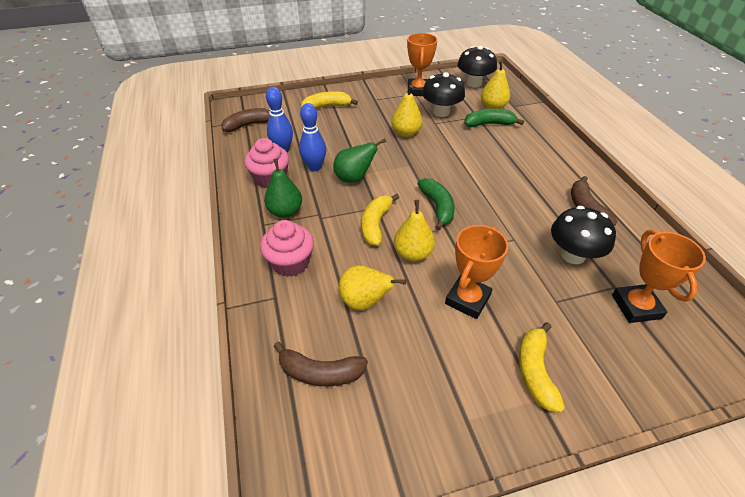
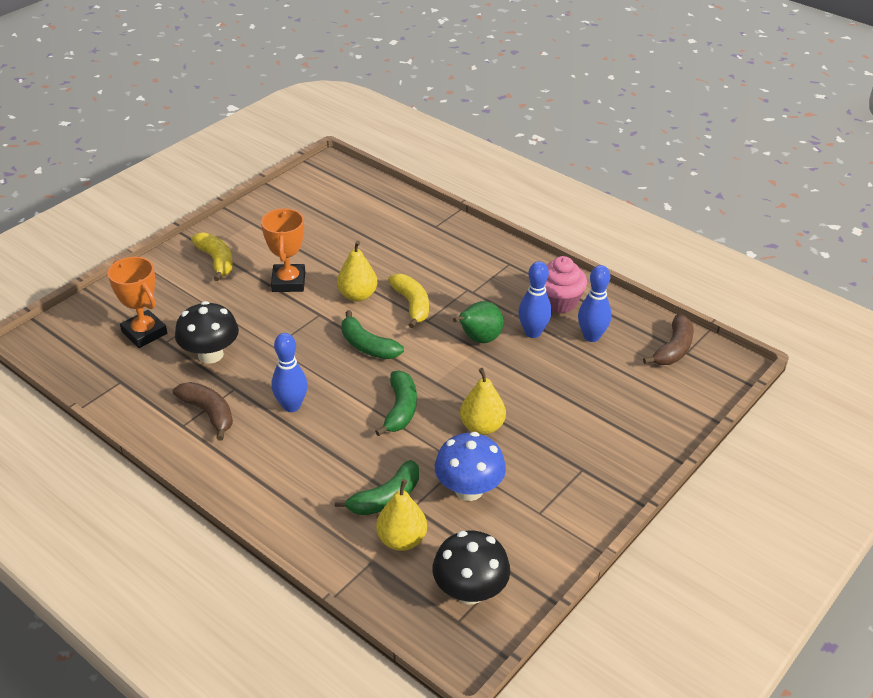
camera: 145 degrees right, 5 degrees down
(285, 211) = (504, 280): green pear -> none
(290, 263) = (450, 248): pink cupcake -> none
(320, 373) = (360, 206): brown banana -> none
(327, 107) = (626, 422): yellow banana -> none
(365, 302) = (367, 249): yellow pear -> none
(418, 90) = (540, 522): orange trophy -> none
(441, 112) = (469, 489): black mushroom -> blue mushroom
(447, 159) = (400, 409): none -> green banana
(520, 189) = (291, 406): none -> blue bowling pin

